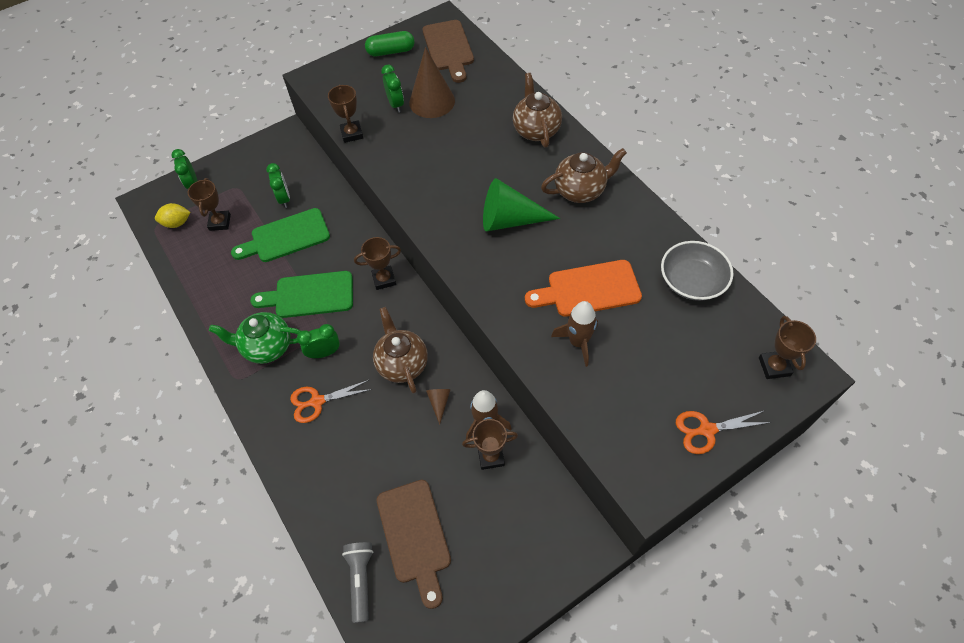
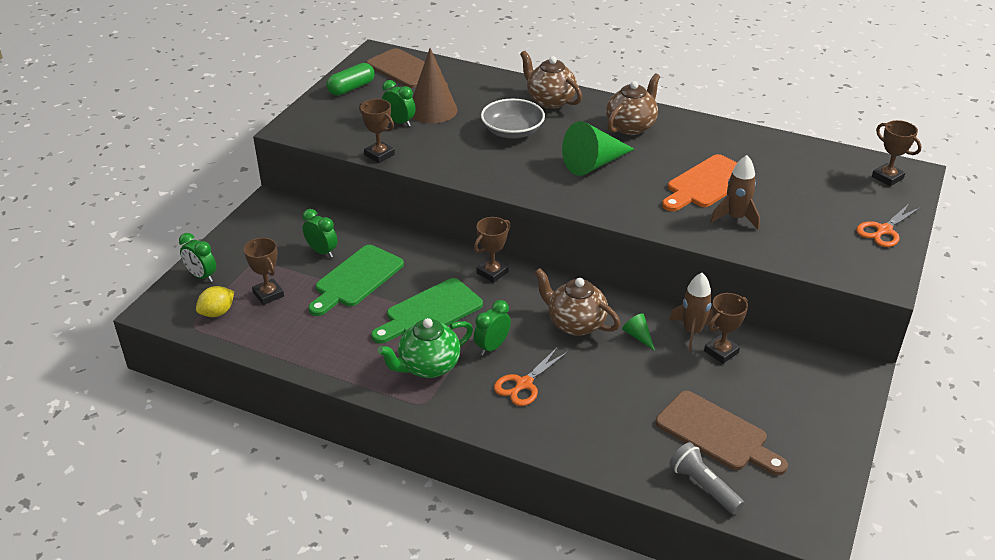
camera: 35 degrees left, 20 degrees down
(439, 403) = (638, 336): brown cone -> green cone
(692, 281) = (777, 151): grey bowl -> grey bowl (512, 131)

